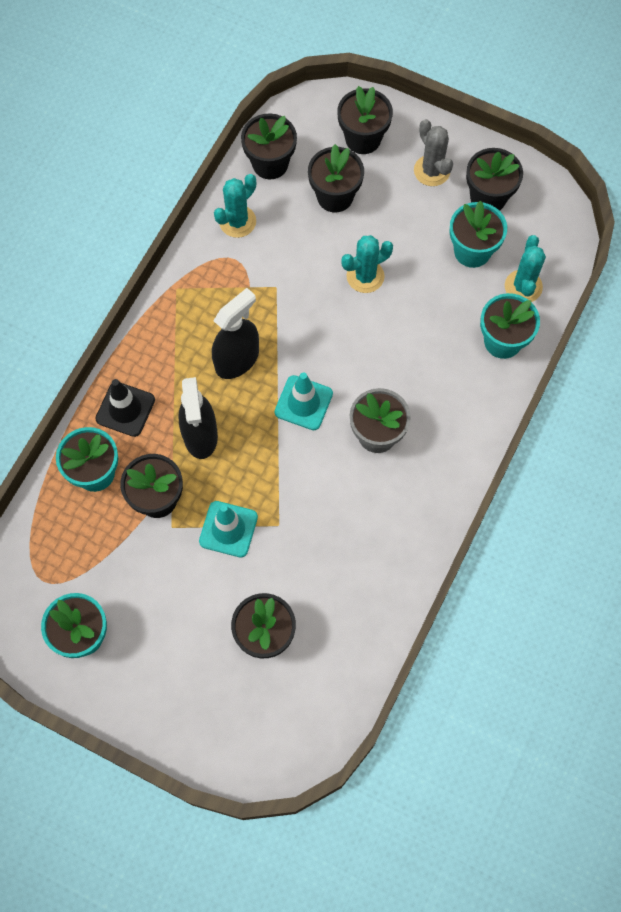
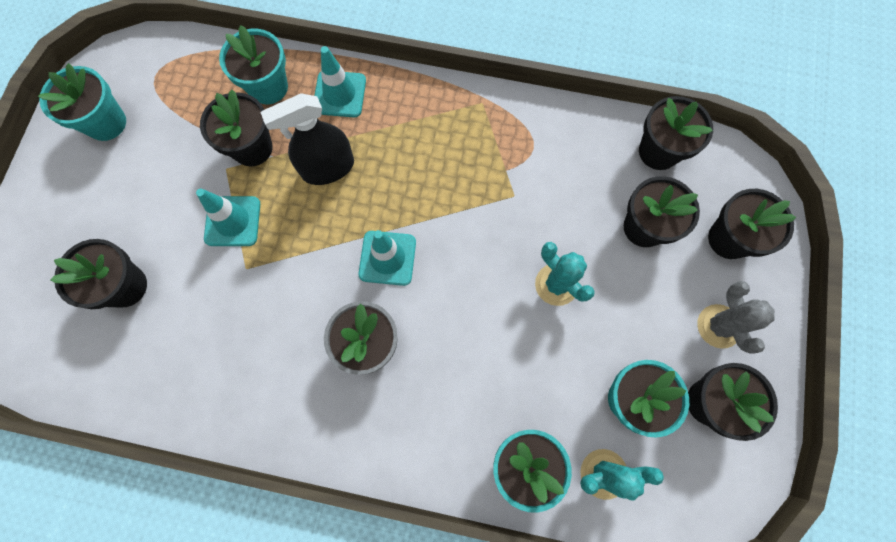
camera: 75 degrees right, 5 degrees up
(125, 409) = (339, 94): black traffic cone -> turquoise traffic cone
(237, 221) = (577, 138): turquoise cactus -> none
(237, 360) = (419, 180): black spray bottle -> none
(431, 171) = (718, 326): grey cactus -> grey cactus turned 60 degrees counterclockwise

